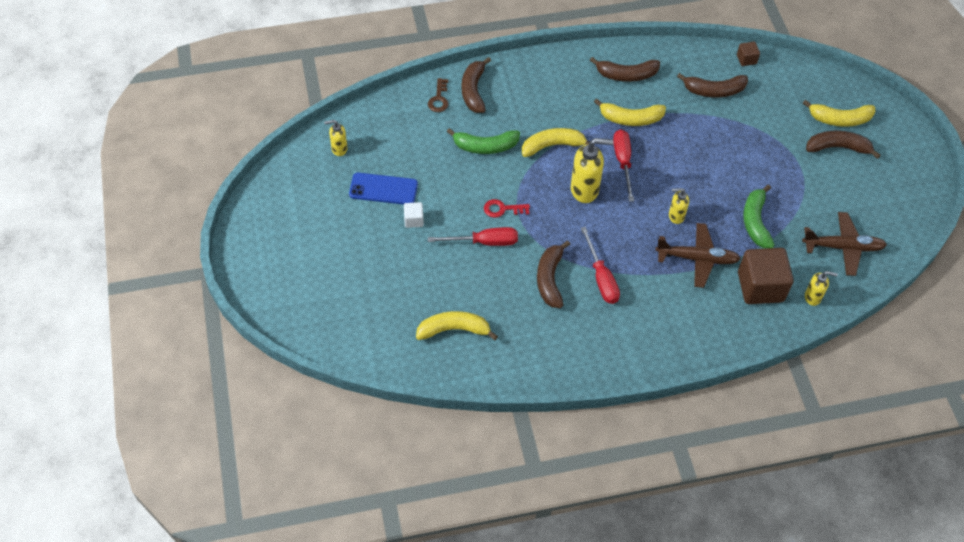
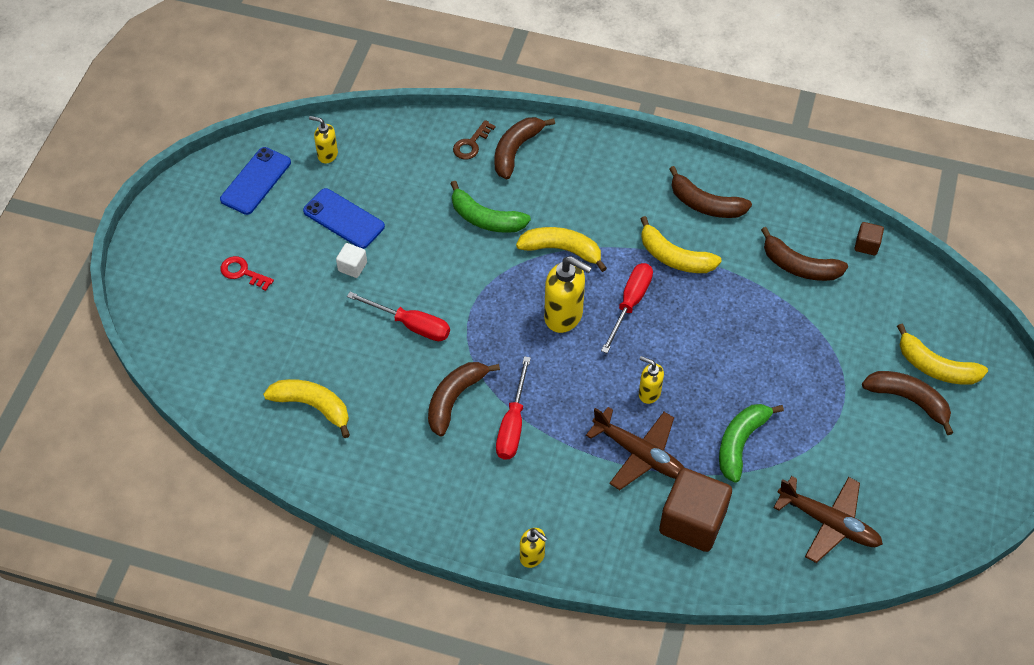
camera: 30 degrees right, 0 degrees up
(298, 189) = (255, 181): none -> blue phone
(502, 209) = (456, 297): red key -> red key (242, 272)
(813, 297) = (748, 564): yellow soap dispenser -> yellow soap dispenser (532, 556)

